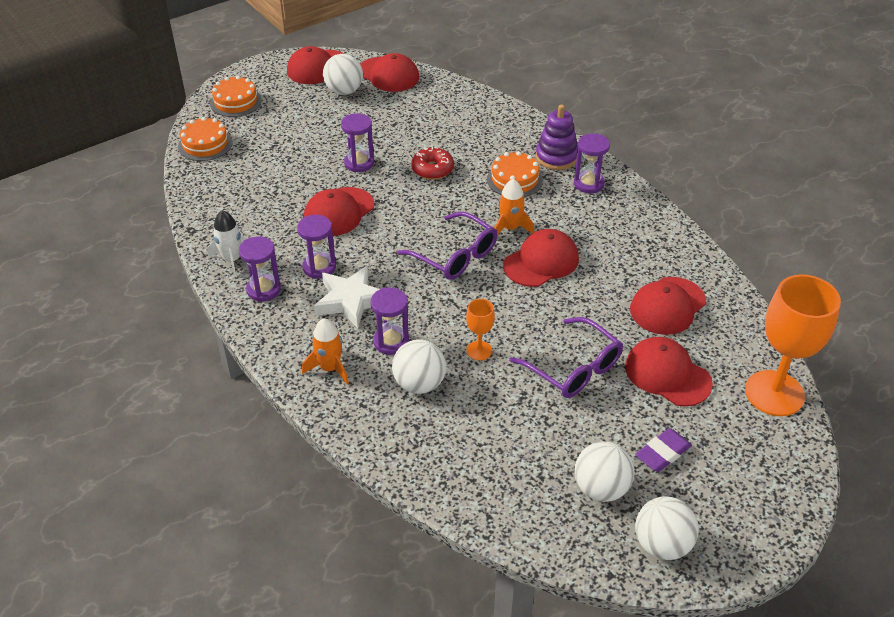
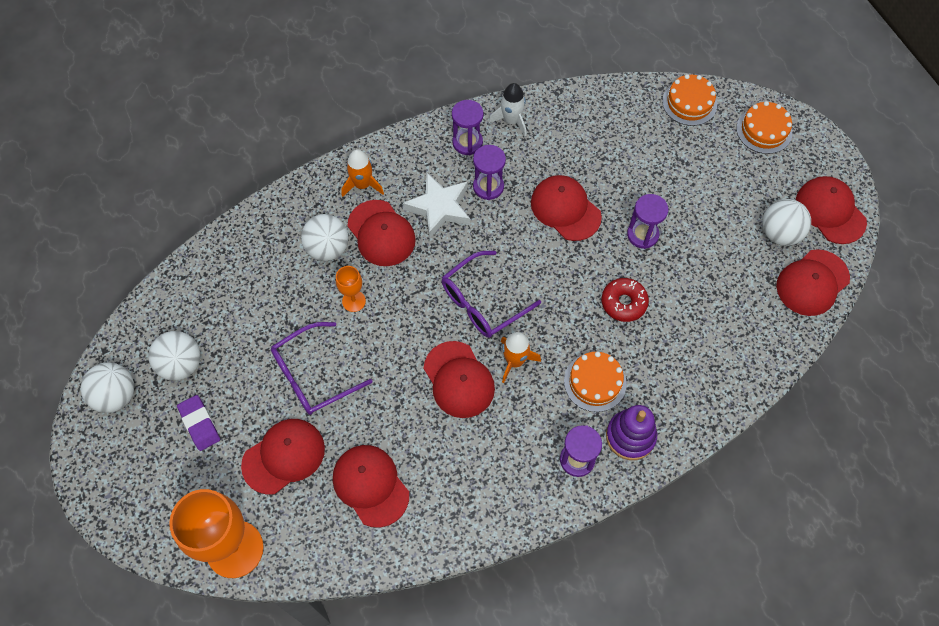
camera: 100 degrees right, 20 degrees up
(391, 342) = (381, 233): purple hourglass -> red cap

